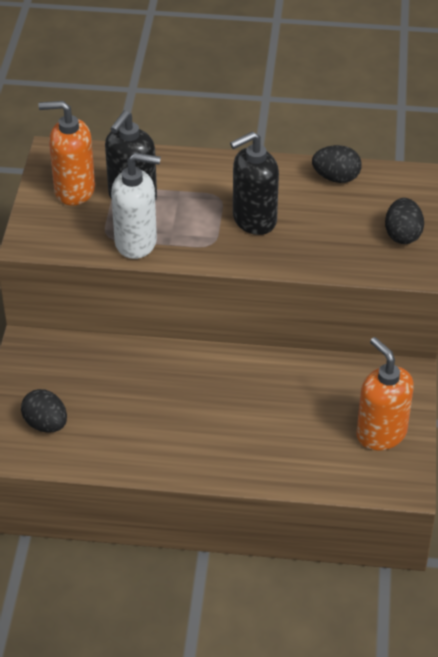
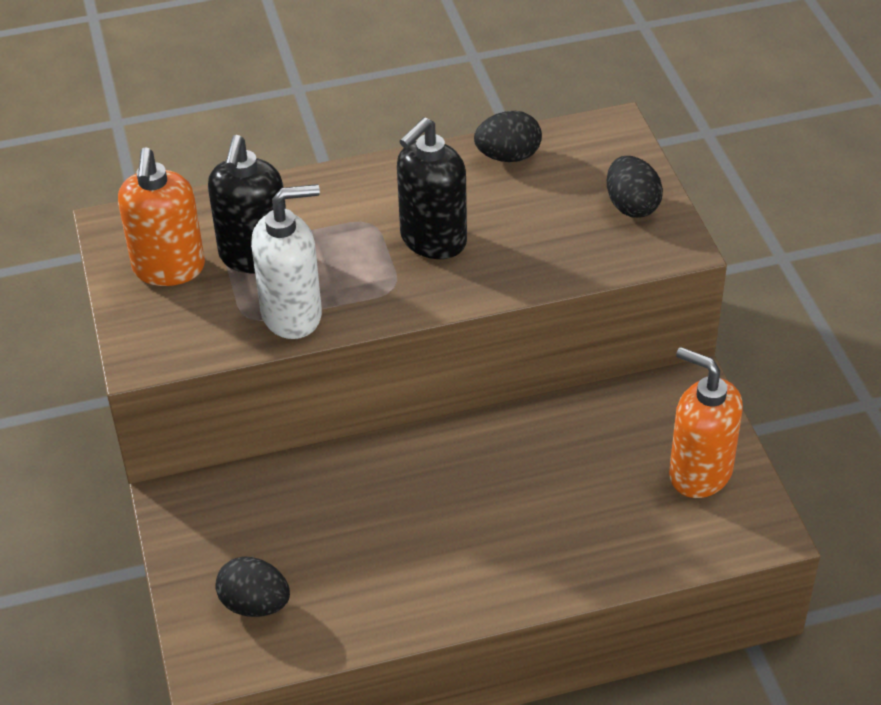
camera: 20 degrees left, 0 degrees up
(74, 190) = (169, 269): orange soap dispenser -> orange soap dispenser turned 75 degrees counterclockwise

